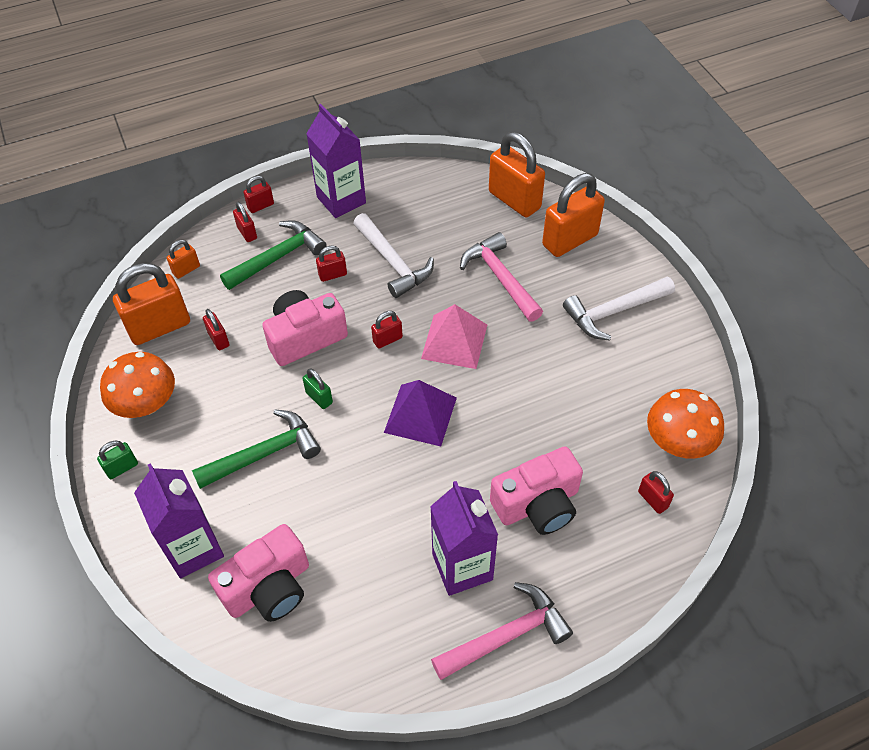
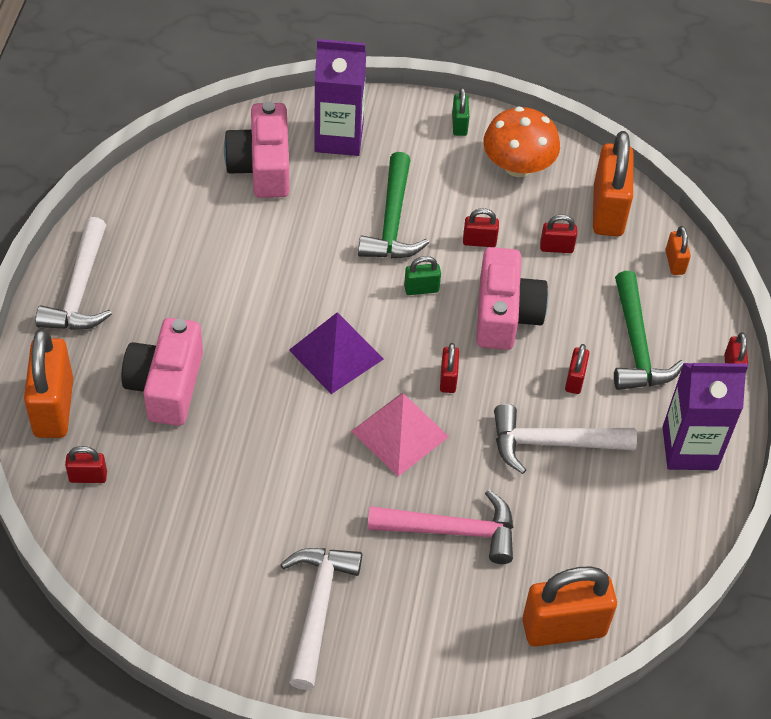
camera: 120 degrees right, 0 degrees up
(247, 233) = (695, 336): red padlock -> red padlock (479, 241)
(462, 567) = (162, 296): purple carton -> none
(506, 636) = (80, 289): pink hammer -> white hammer
(570, 240) = (454, 641): orange padlock -> orange padlock (53, 407)
(678, 442) = (121, 545): orange mushroom -> none

